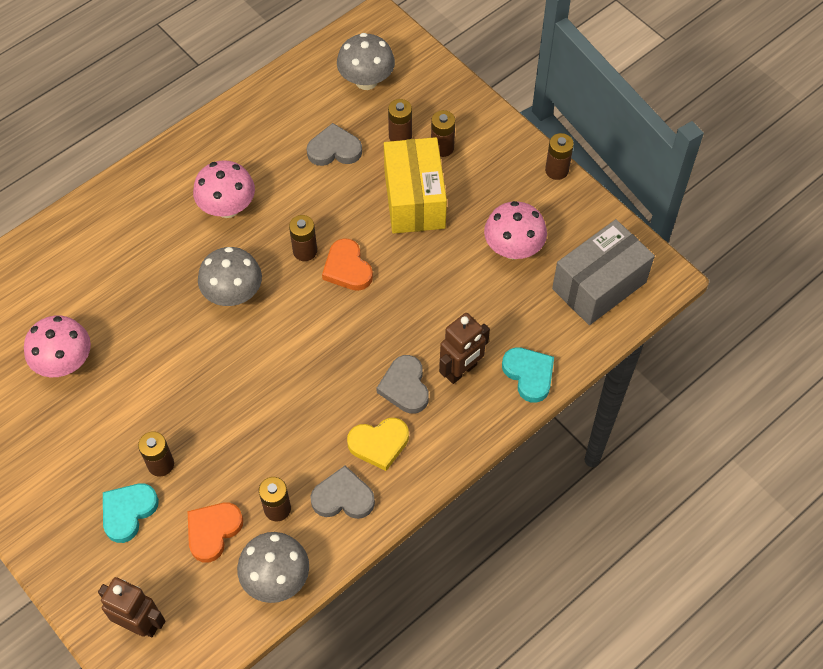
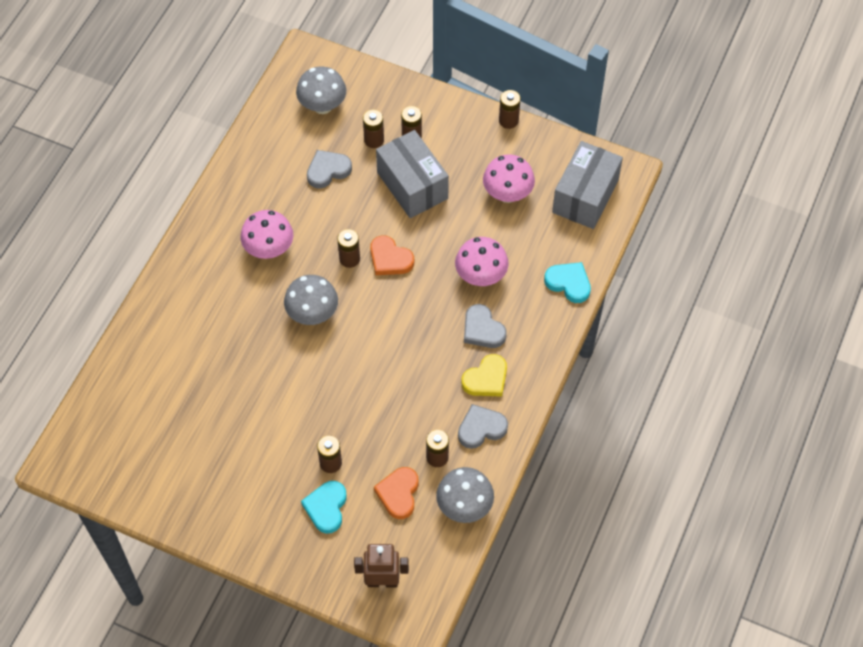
camera: 25 degrees left, 0 degrees up
(65, 362) = (210, 420): pink mushroom -> pink mushroom (481, 276)
(414, 199) = (412, 185): yellow box -> grey box
(461, 371) = (517, 301): brown robot -> none

